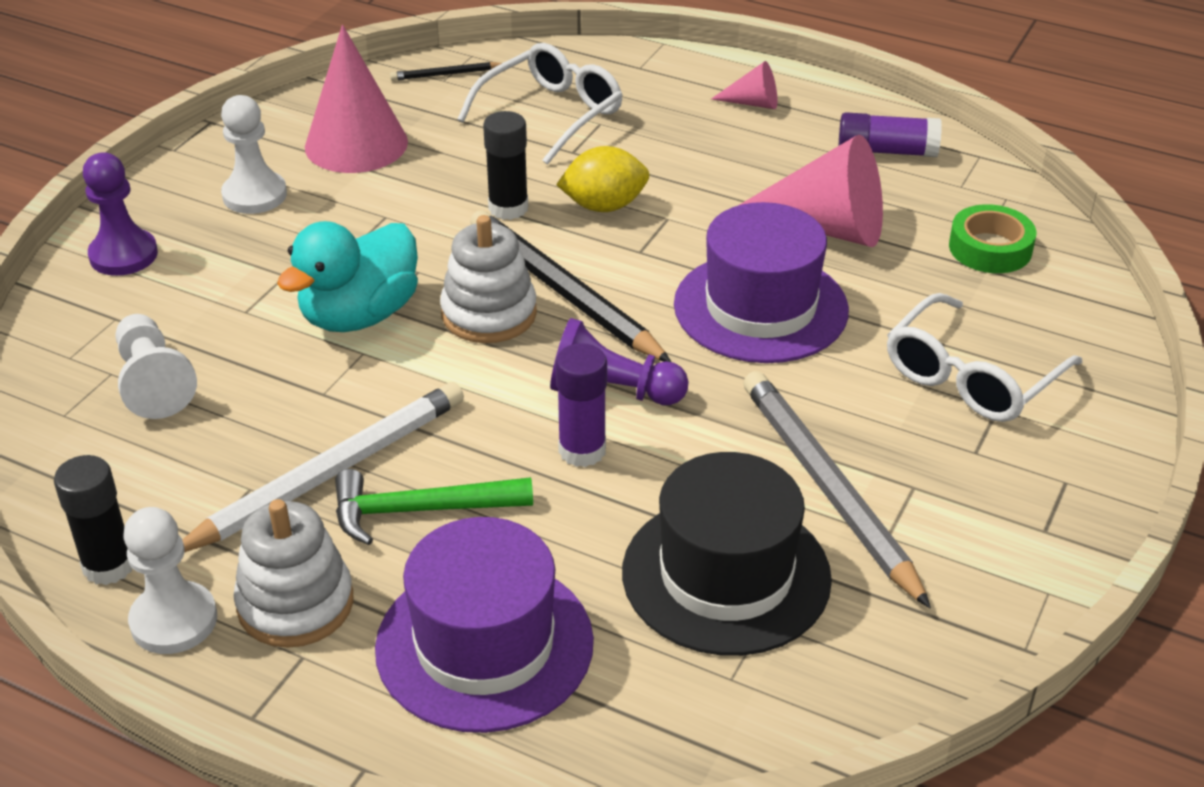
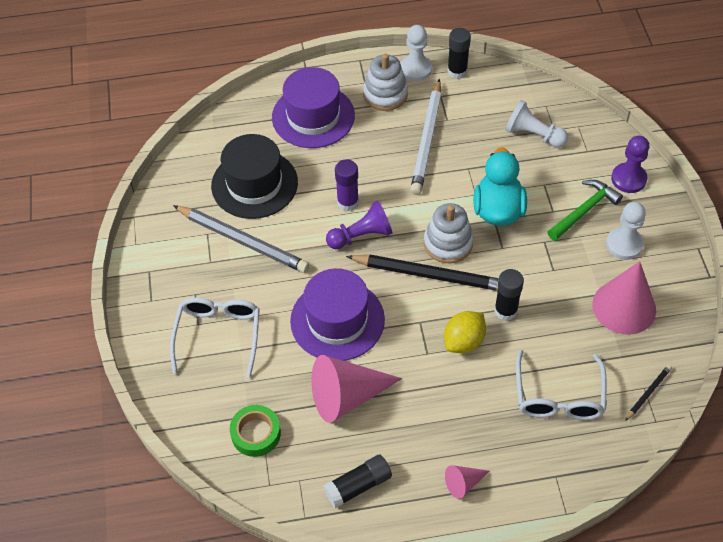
camera: 145 degrees right, 15 degrees up
(420, 510) = (381, 146): green hammer -> green hammer (584, 211)
(886, 151) = (358, 486): purple glue stick -> black glue stick

